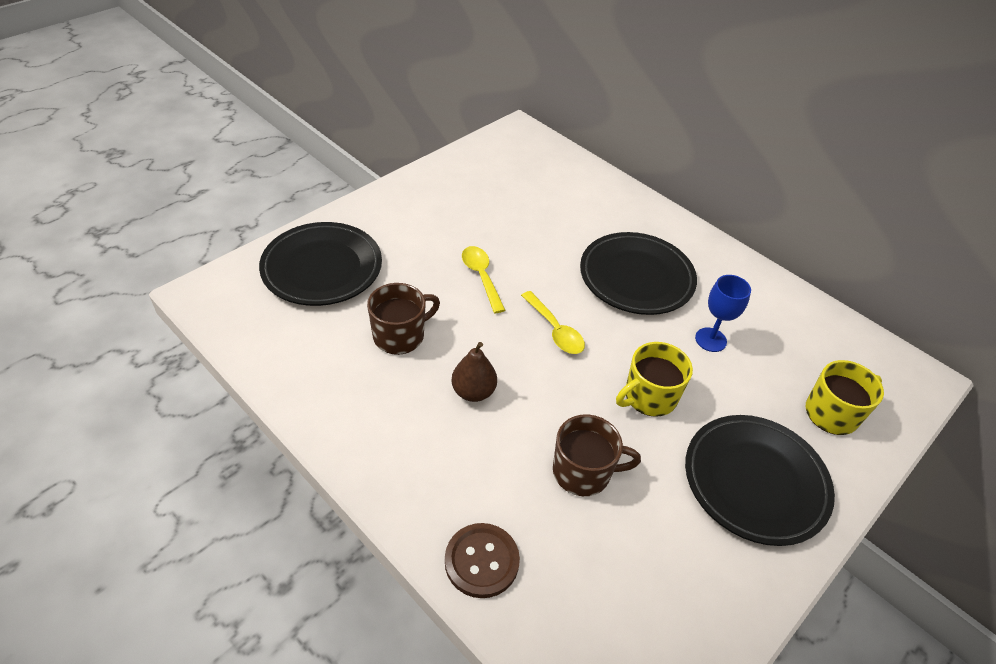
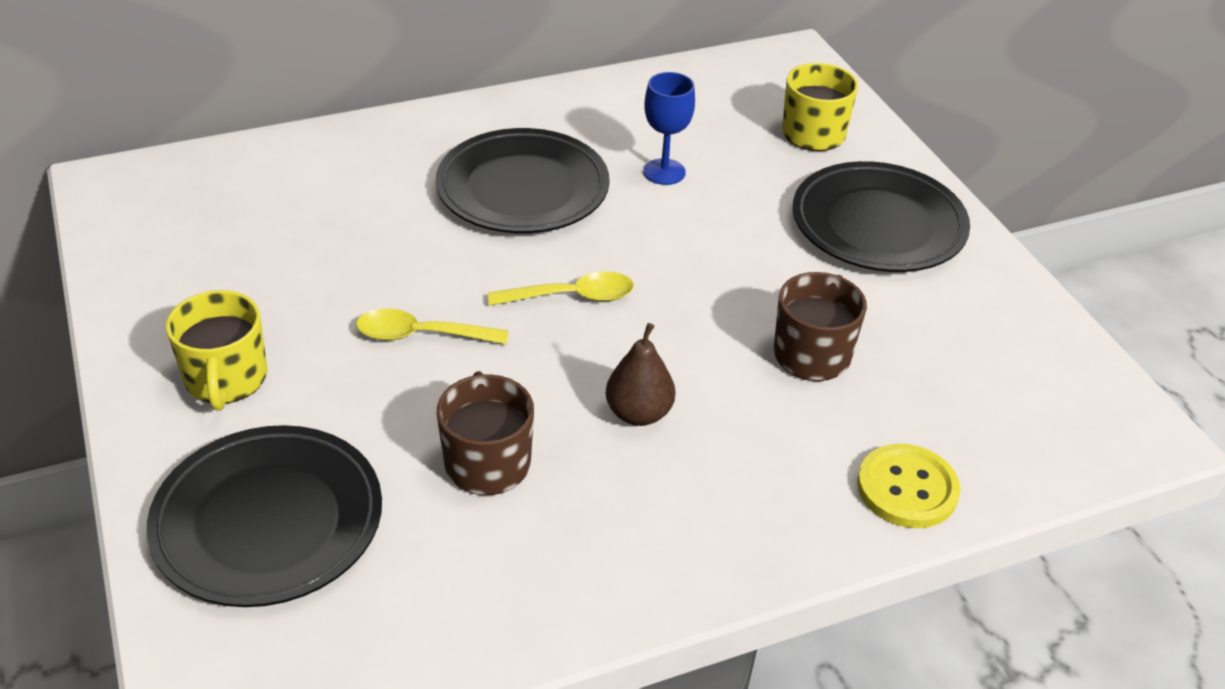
camera: 65 degrees left, 5 degrees down
(481, 561) = (907, 488): brown button -> yellow button
(649, 397) = (726, 256): yellow mug -> yellow mug (226, 379)

